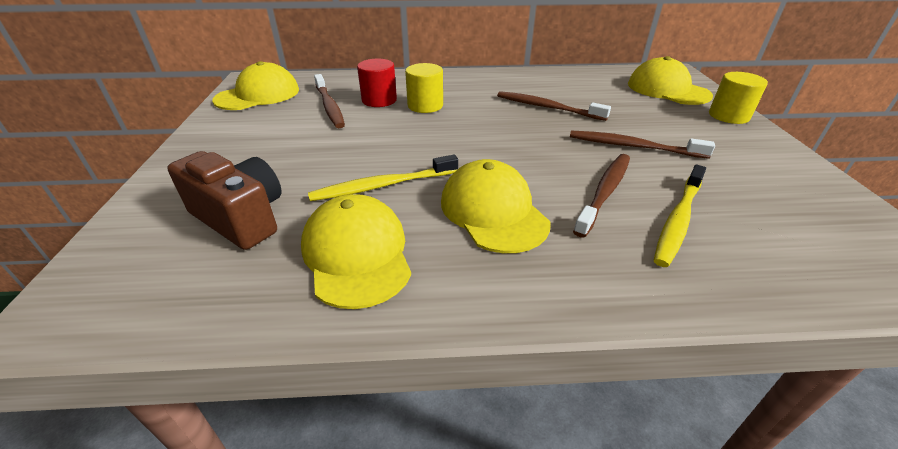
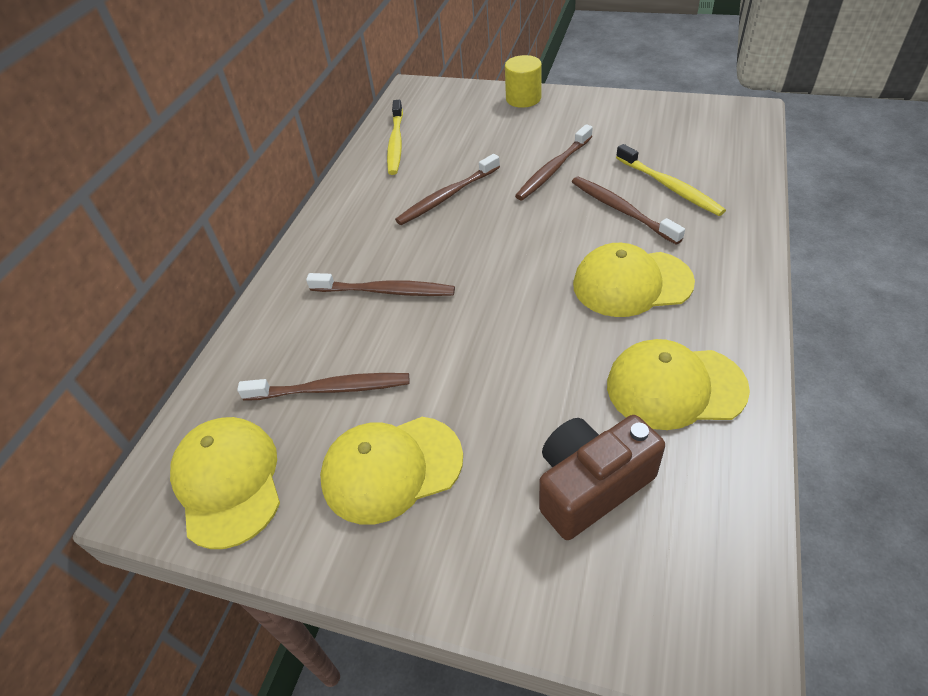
camera: 65 degrees left, 10 degrees up
(379, 100) = (342, 333): red cylinder -> none
(382, 186) = (563, 355): yellow toothbrush -> yellow toothbrush (396, 143)
(425, 105) = (386, 291): yellow cylinder -> brown toothbrush
(667, 89) = (452, 109): yellow cap -> yellow cap (391, 468)

